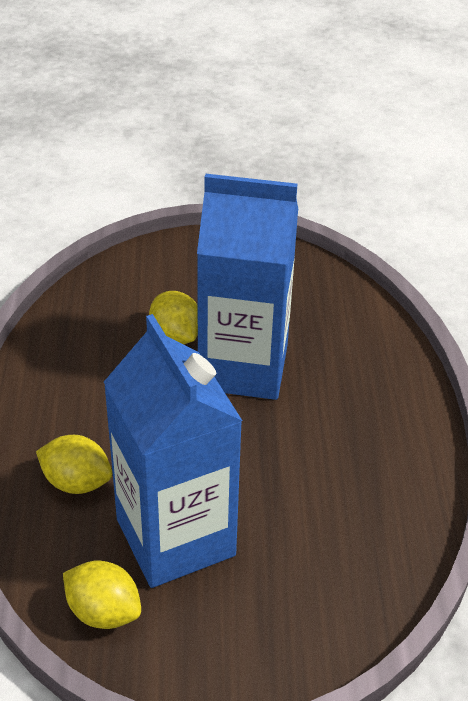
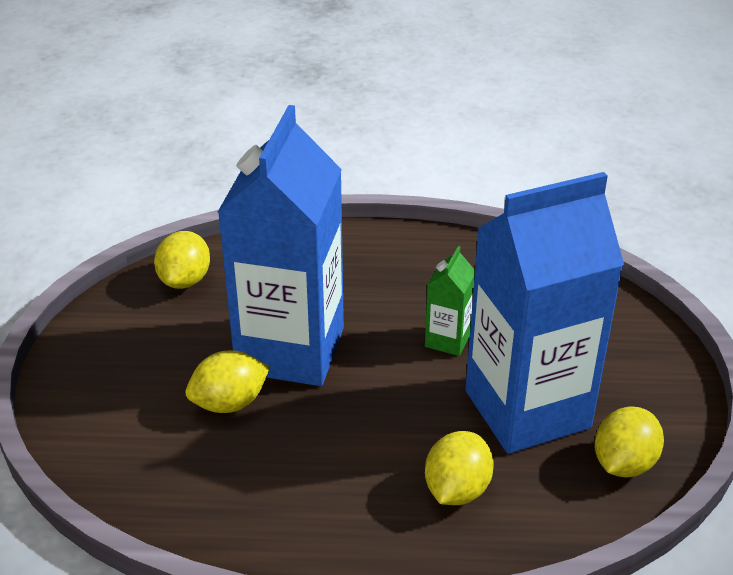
camera: 85 degrees left, 5 degrees down
(269, 477) = (447, 340): none -> green carton
(327, 294) = (185, 280): none -> yellow lemon

